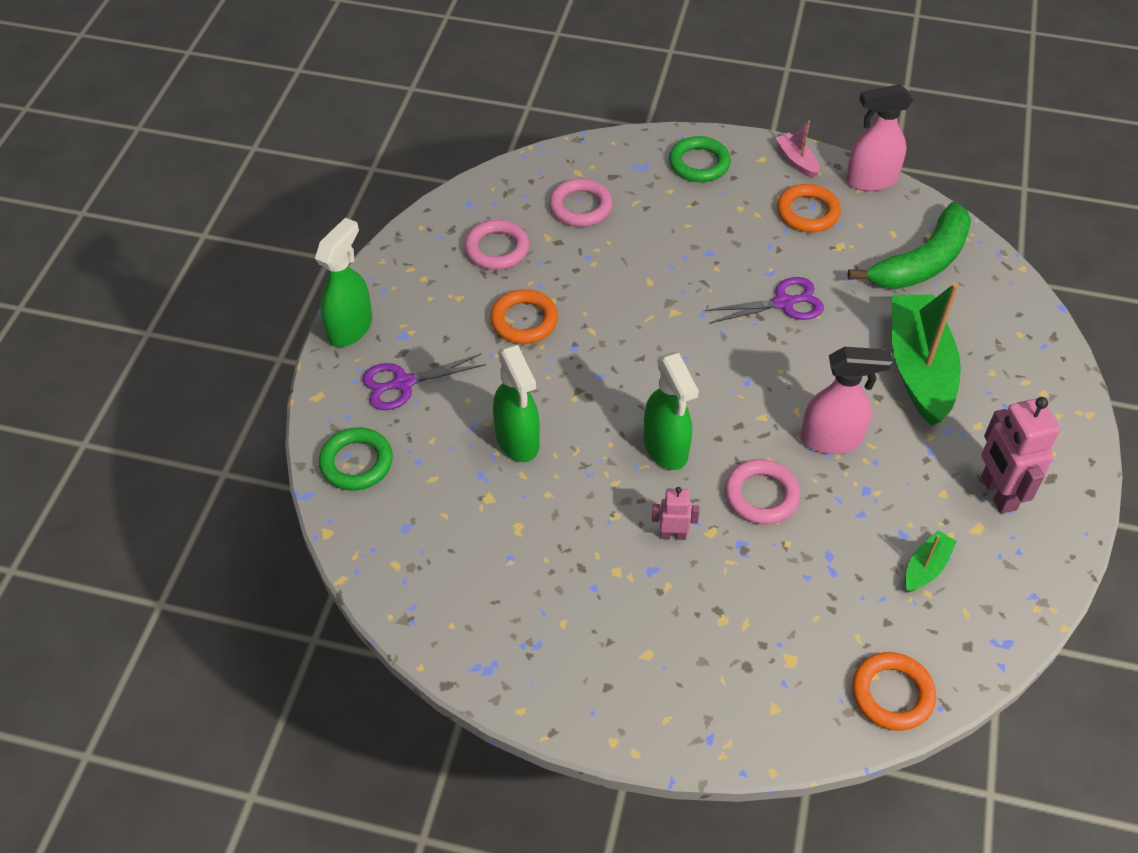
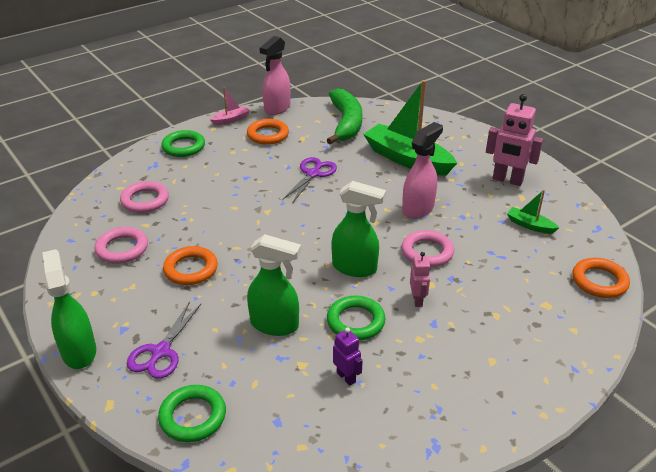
camera: 50 degrees left, 15 degrees down
(506, 543) = (346, 377): none -> purple robot
(587, 502) = (355, 321): none -> green ring
(673, 535) = (418, 300): pink robot -> pink robot turned 135 degrees clockwise
(796, 160) = (231, 120): pink boat -> pink boat turned 135 degrees clockwise
(926, 567) = (530, 225): green boat -> green boat turned 45 degrees counterclockwise

